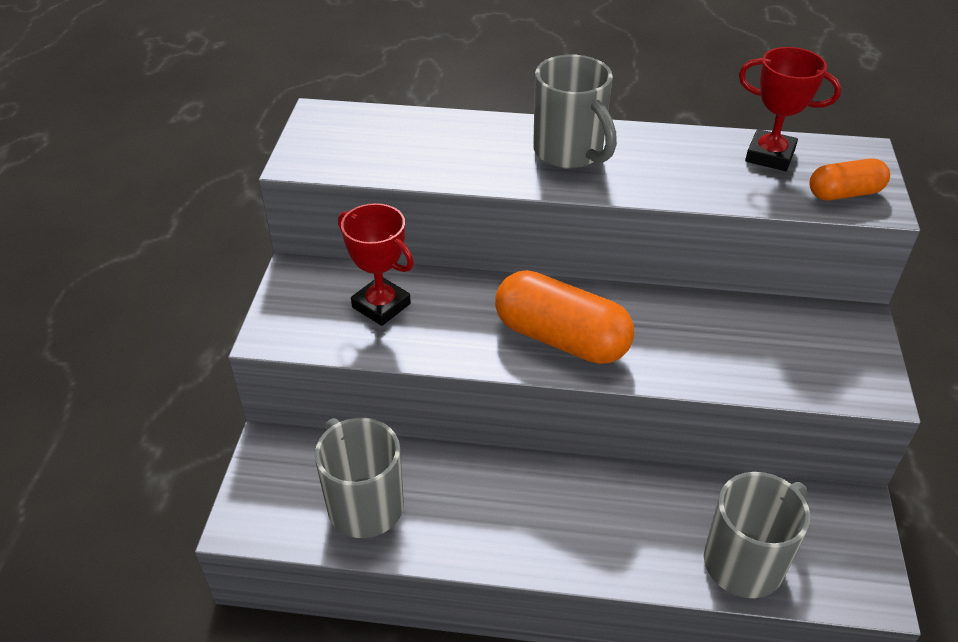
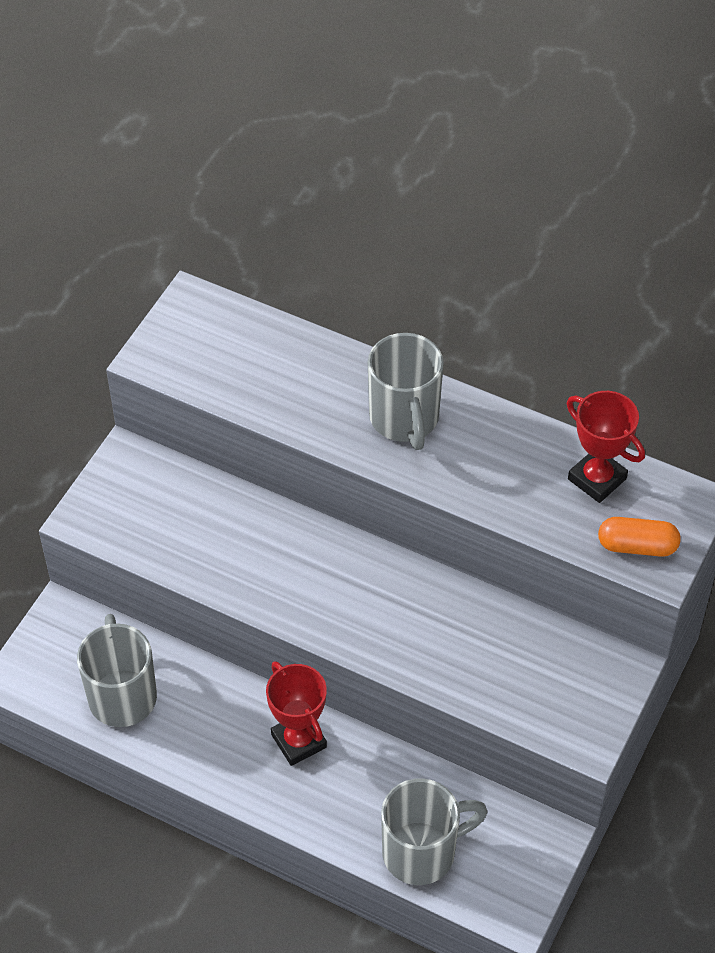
camera: 20 degrees right, 10 degrees up
(381, 305) = (189, 516): red trophy -> red trophy (298, 741)
(561, 338) = (334, 601): orange capsule -> none

